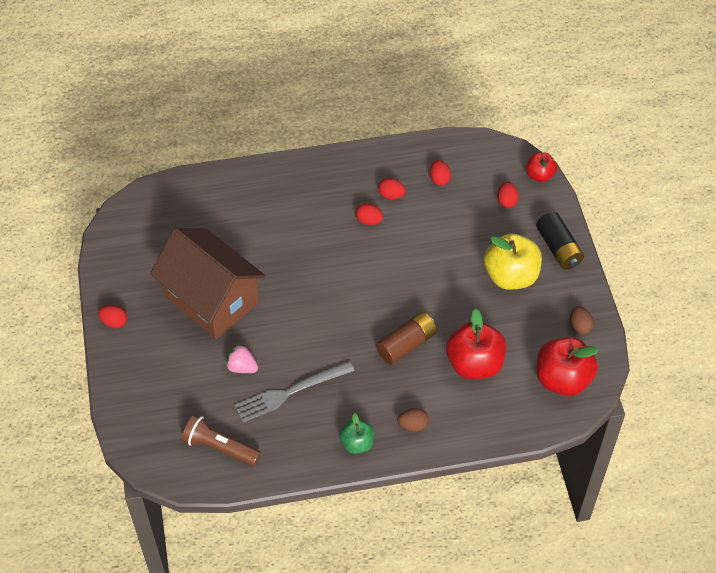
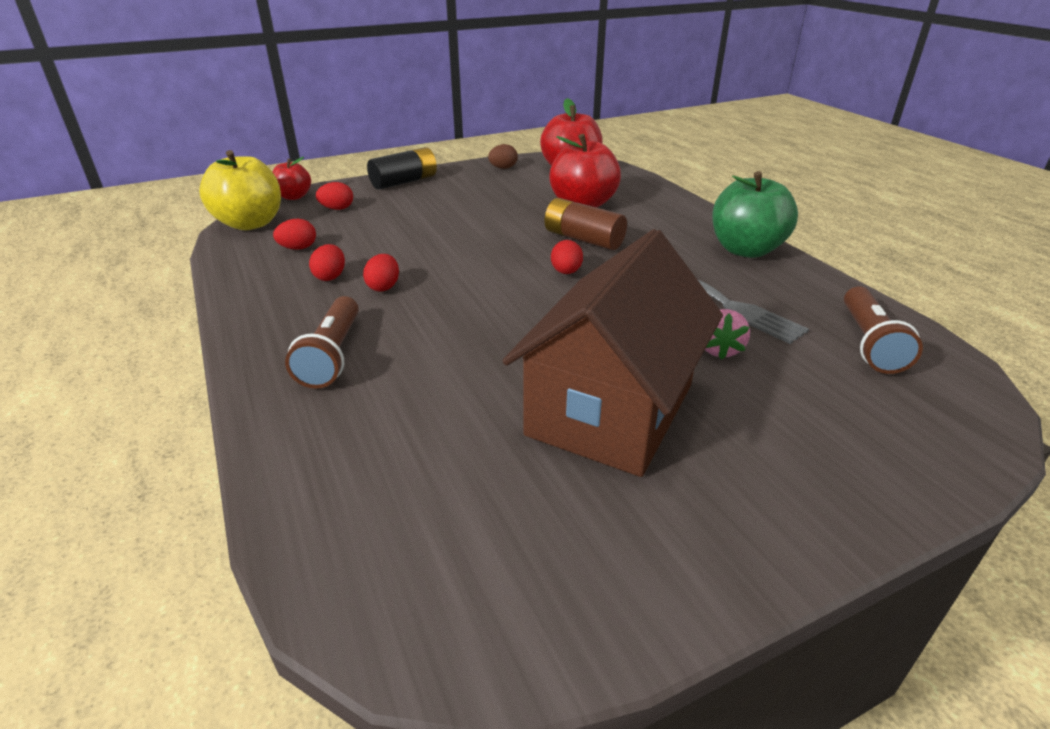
camera: 105 degrees left, 20 degrees down
(114, 322) = (762, 547): red egg -> red egg (566, 272)
(300, 194) = (332, 355): none -> brown flashlight
(357, 443) = (746, 250): green apple -> green apple, size x1.78
(413, 425) = (689, 224): brown egg -> none
(510, 276) = (452, 198): yellow apple -> yellow apple (250, 223)

